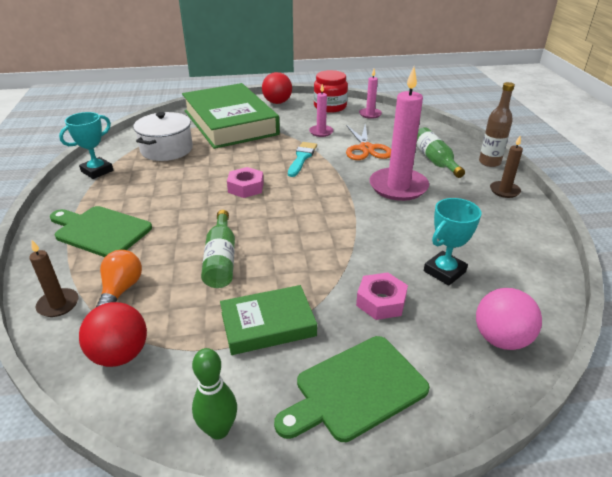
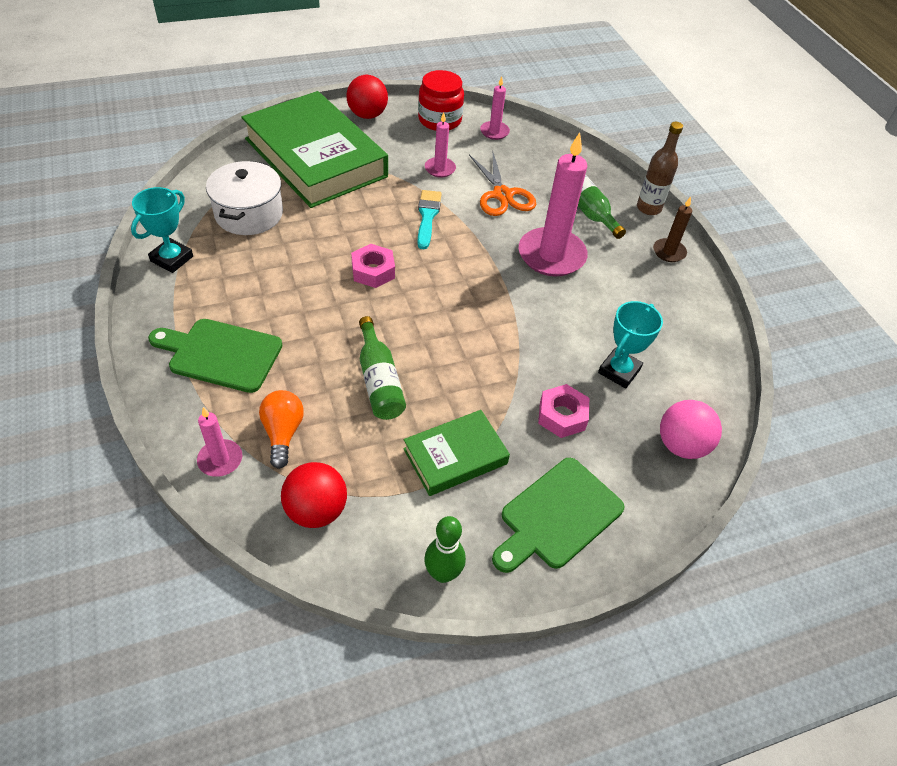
camera: 15 degrees left, 15 degrees up
(58, 304) = (220, 460): brown candle -> pink candle

